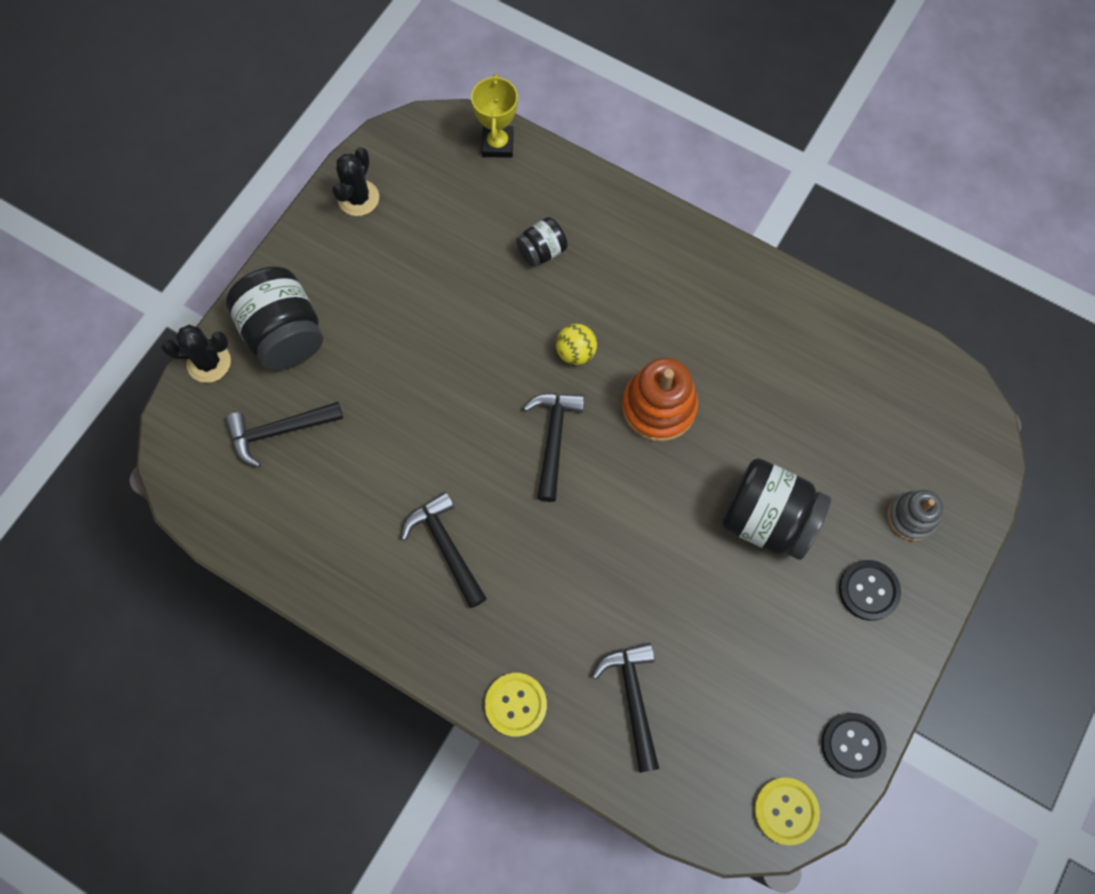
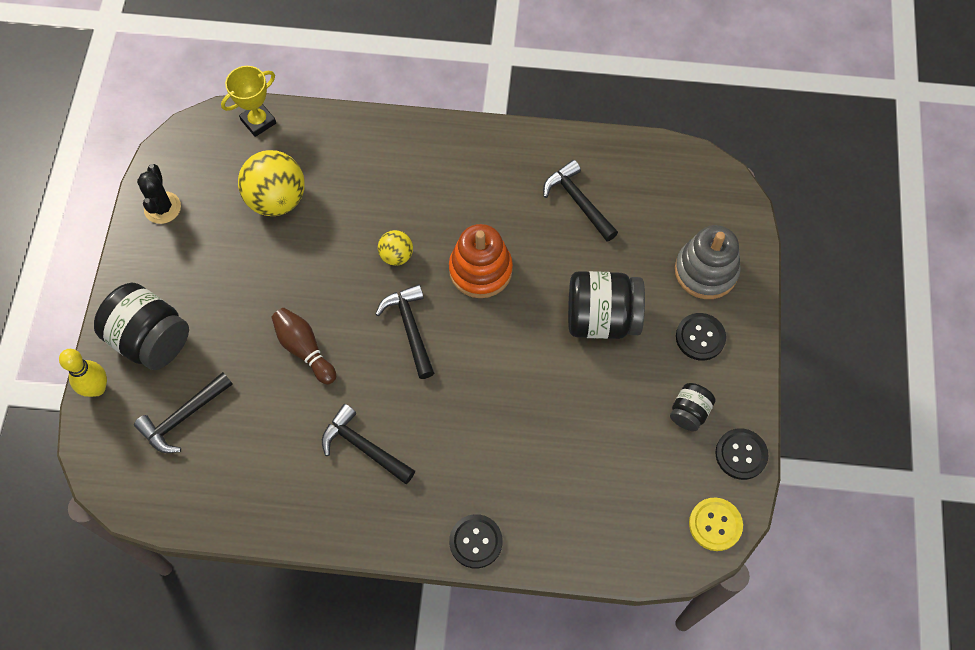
camera: 25 degrees left, 5 degrees down
(209, 362) = (97, 388): black cactus -> yellow bowling pin
(433, 413) = (304, 349): none -> brown bowling pin
(478, 237) = (277, 199): none -> yellow ball
(498, 144) = (258, 121): yellow trophy -> yellow trophy turned 75 degrees clockwise
(516, 704) = (475, 541): yellow button -> black button
(542, 251) = (333, 189): black jar -> black jar (689, 412)
(633, 699) = (564, 496): black hammer -> black hammer (578, 201)
(911, 517) = (706, 271): grey stacking toy -> grey stacking toy, size x1.58

